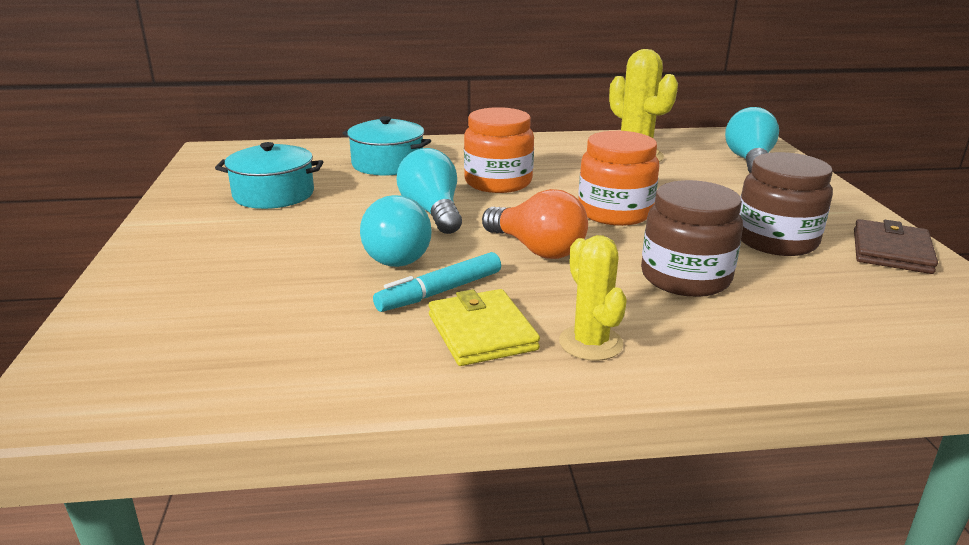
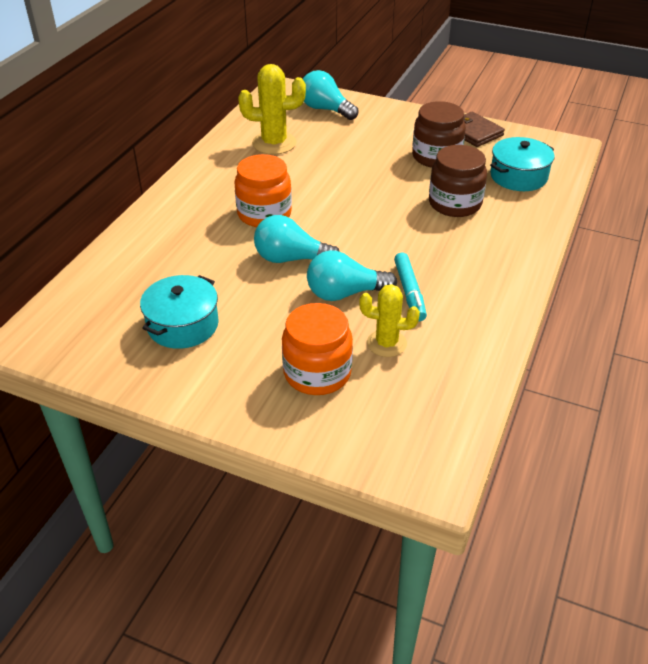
camera: 60 degrees left, 15 degrees up
(387, 164) = (174, 251): turquoise pot -> turquoise pot (518, 176)
(397, 254) = (345, 293): turquoise light bulb -> turquoise light bulb turned 150 degrees clockwise
(481, 332) = (465, 292): yellow wallet -> none
(537, 249) = (382, 237): orange light bulb -> none
(590, 343) = (498, 261): yellow cactus -> yellow cactus (386, 343)
(615, 212) = (356, 190): orange jar -> orange jar (317, 373)

